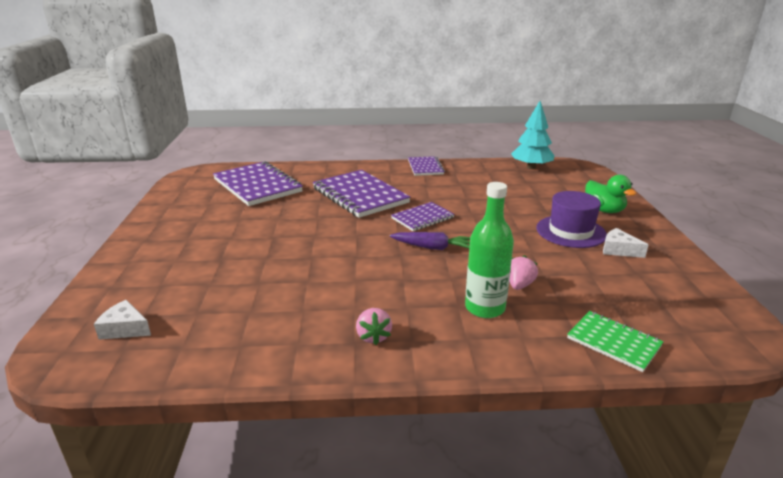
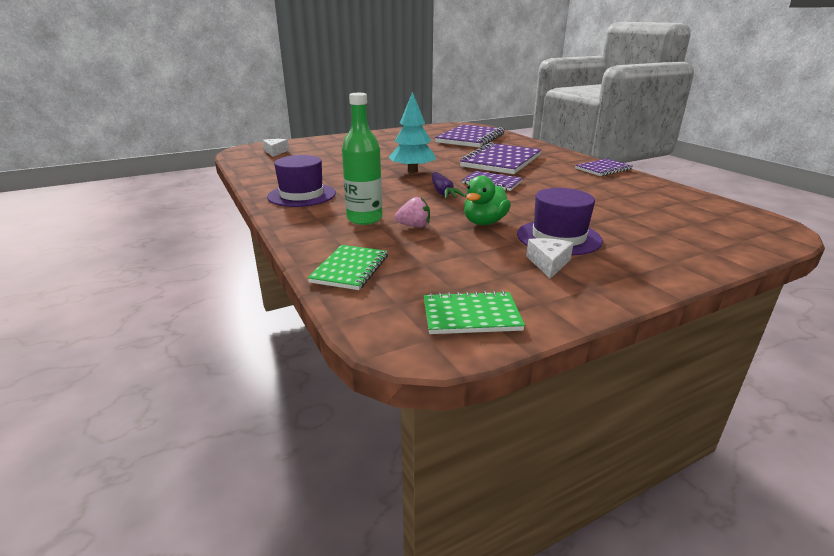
camera: 65 degrees right, 0 degrees up
(373, 336) = (302, 195): pink strawberry -> purple hat
(531, 167) = (707, 205): turquoise tree -> turquoise tree (412, 171)
(604, 210) = (652, 250): green duck -> green duck (484, 222)
(704, 304) = (471, 315): none -> green notebook

